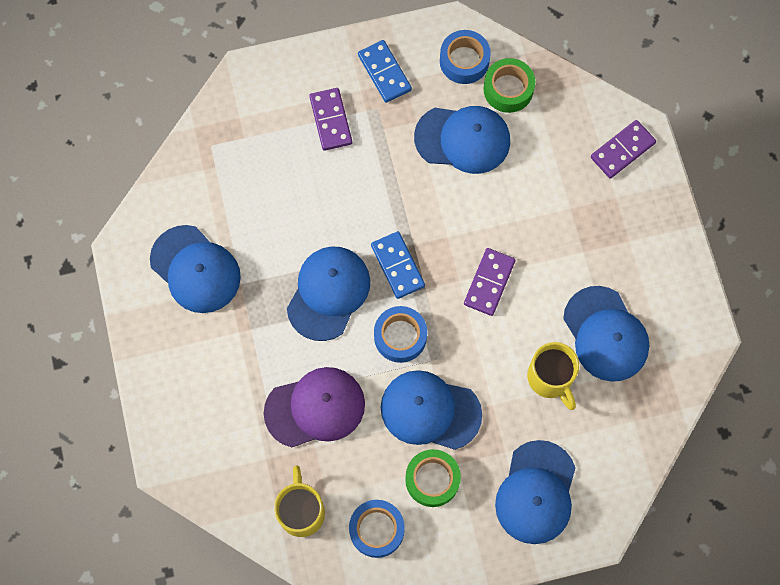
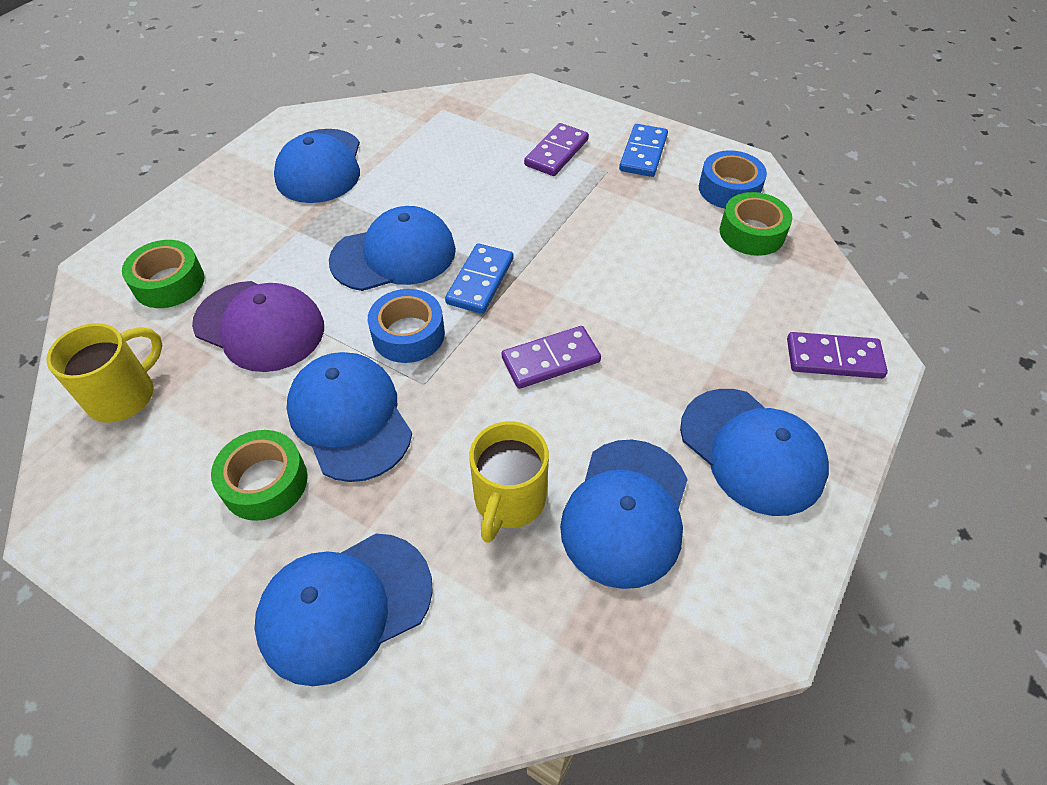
camera: 45 degrees right, 20 degrees down
(225, 433) = (169, 283): none -> green tape
(377, 529) = (153, 477): blue tape -> none
(463, 139) = (661, 237): blue cap -> blue cap (752, 451)

